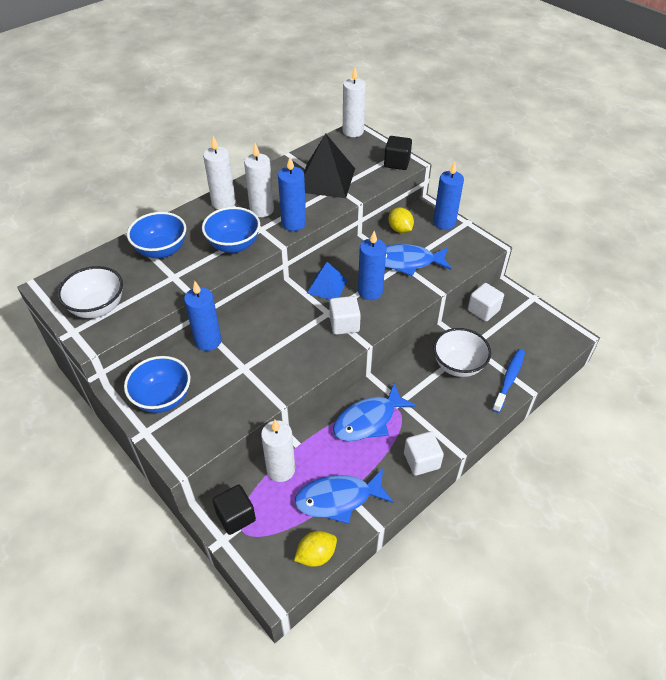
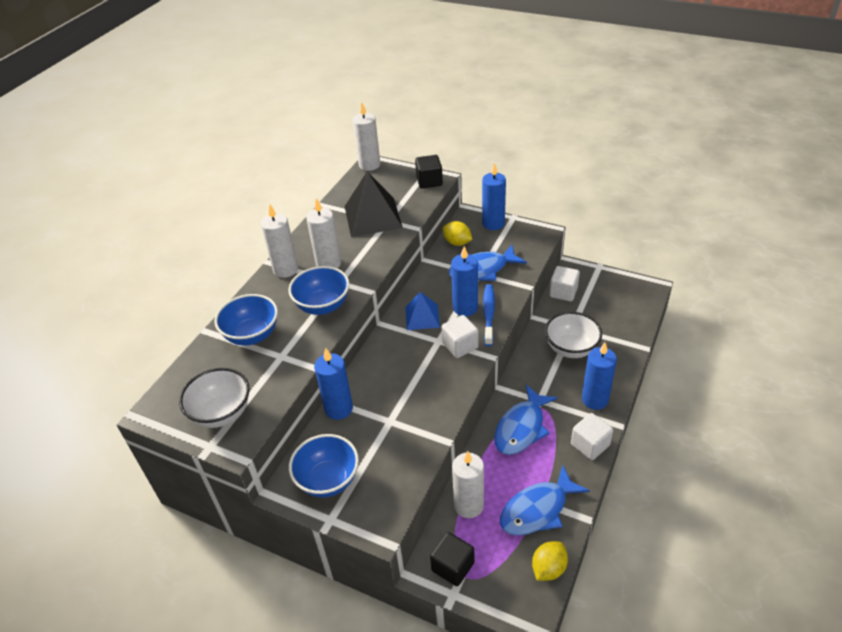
camera: 20 degrees left, 5 degrees down
(293, 223) = (368, 266): blue candle -> blue candle (595, 399)
(509, 379) = (621, 344): blue toothbrush -> blue toothbrush (488, 314)

